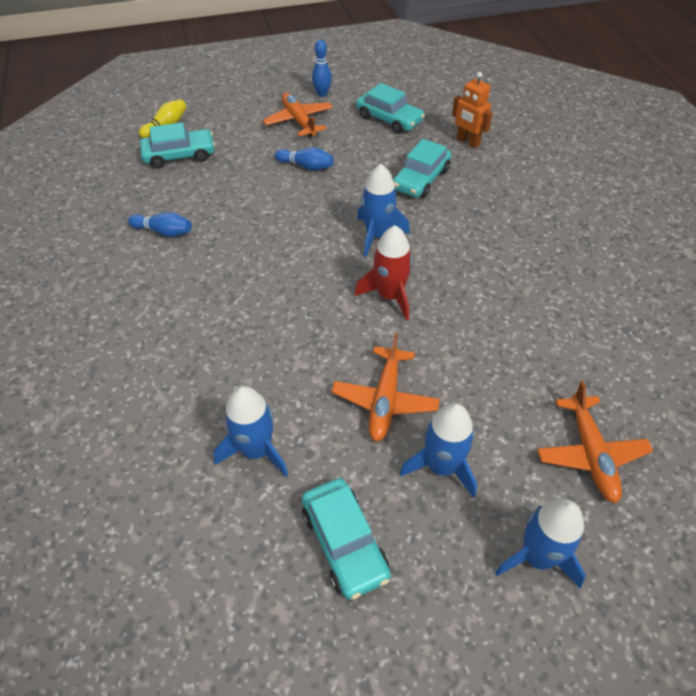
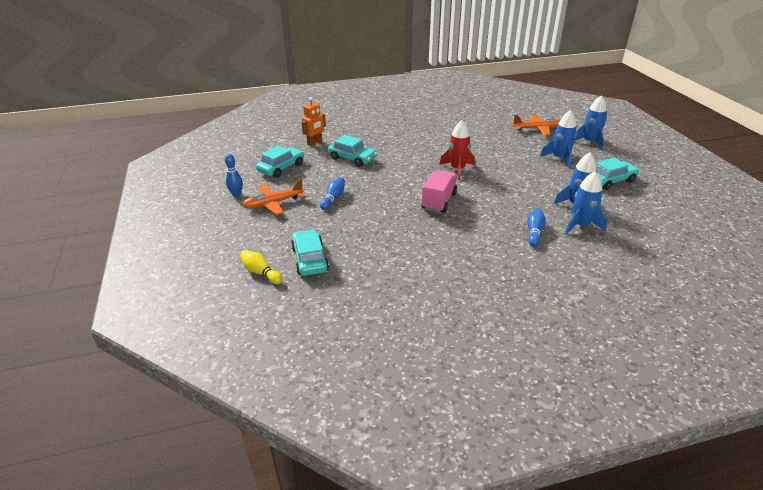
camera: 90 degrees left, 15 degrees down
(164, 232) = (409, 256): blue bowling pin -> blue bowling pin (534, 232)
(288, 266) = (439, 201): none -> pink truck
(377, 235) = (407, 172): blue rocket -> blue rocket (580, 225)
(385, 400) = (529, 171): orange plane -> none

